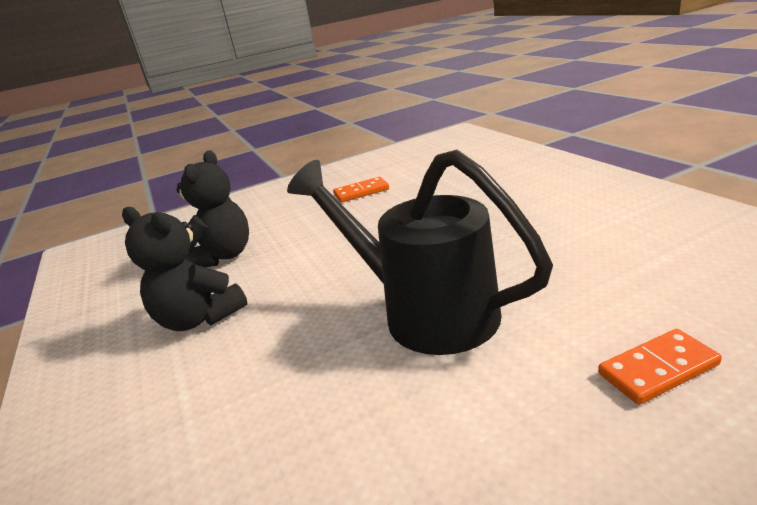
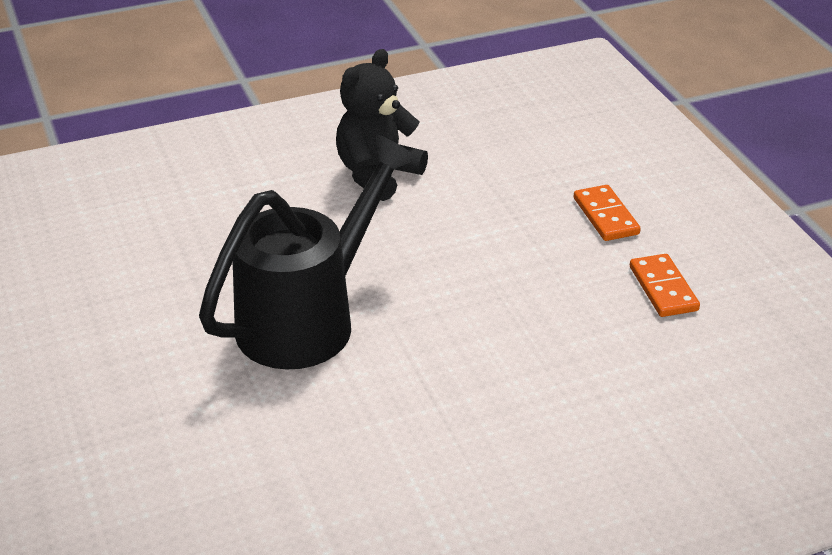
camera: 90 degrees right, 10 degrees up
(222, 256) = (508, 174): black teddy bear -> none
(657, 369) = (148, 442): orange domino -> orange domino (606, 216)

